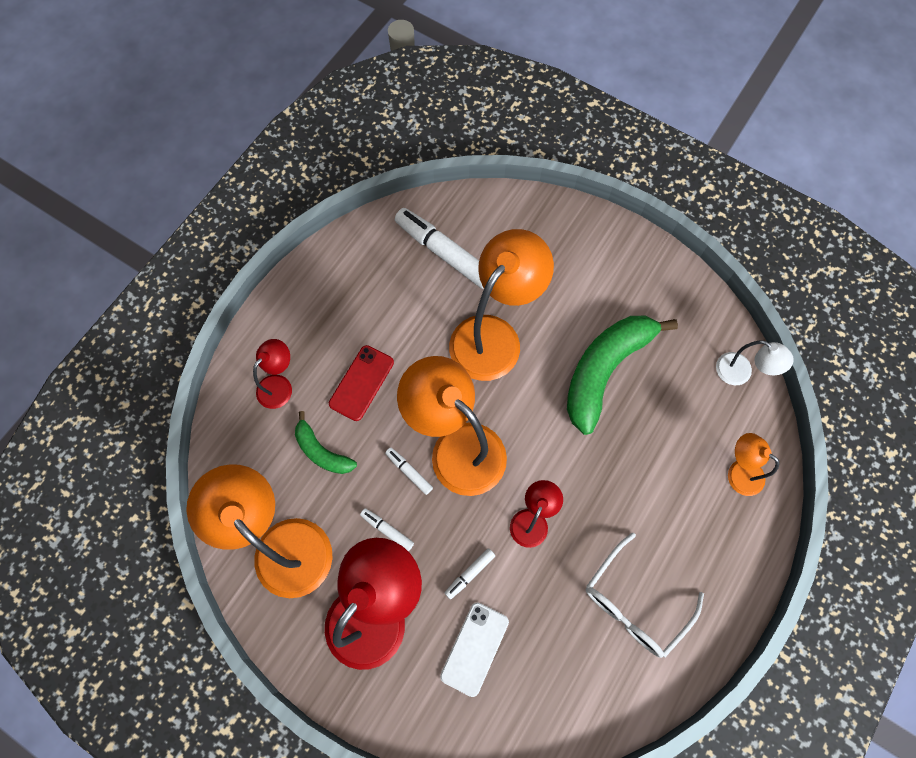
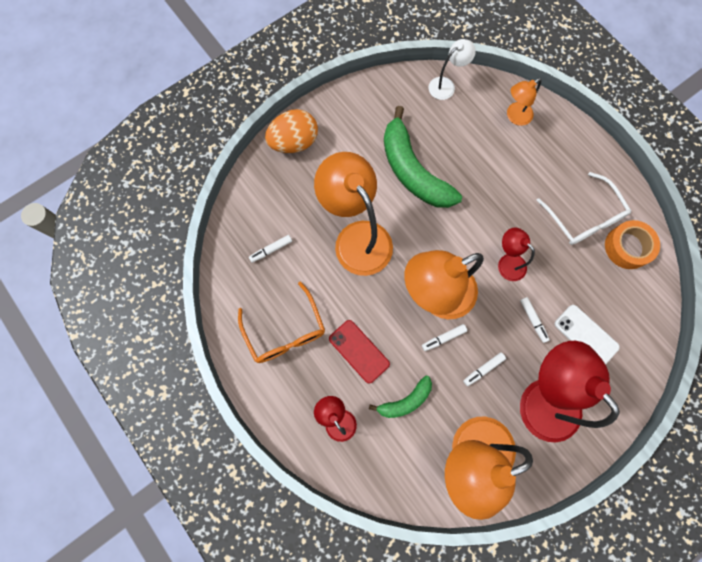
camera: 70 degrees left, 5 degrees up
(358, 299) = (285, 331): none -> orange glasses
(443, 252) = (271, 250): white marker -> white marker, size x0.47
(581, 230) = (294, 142): none -> orange egg
(617, 675) = (627, 247): none -> orange tape

